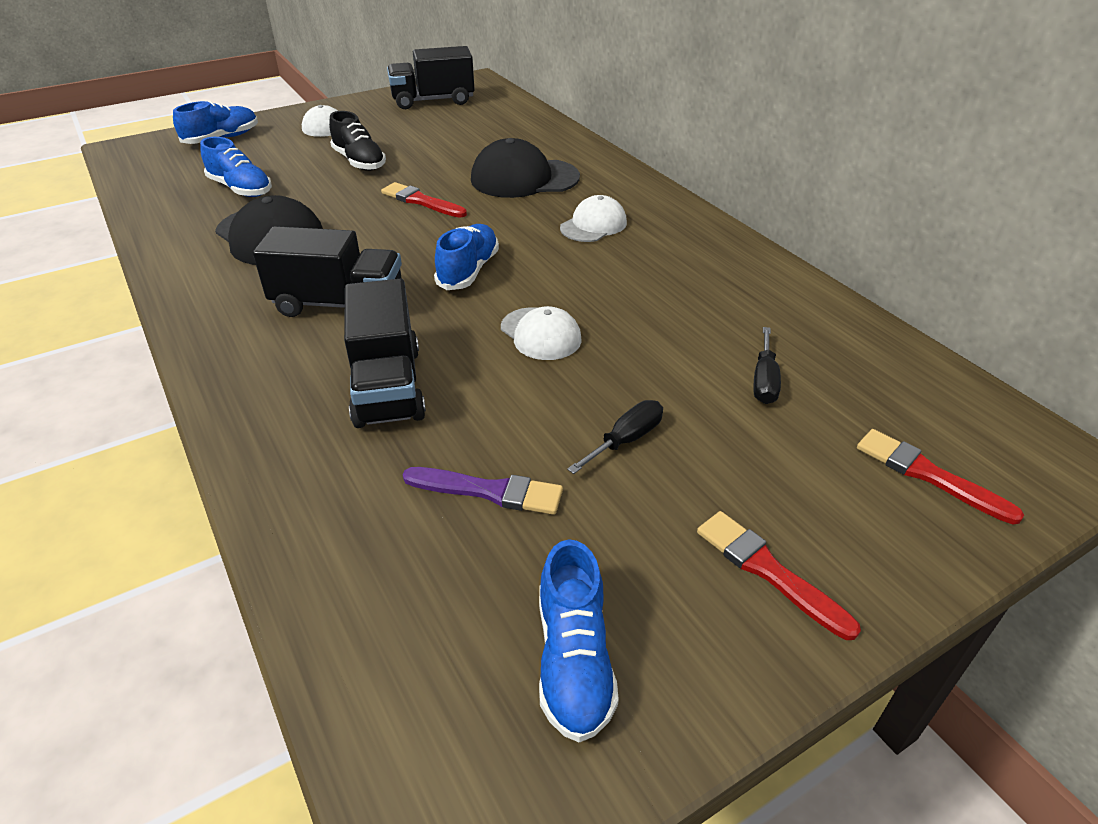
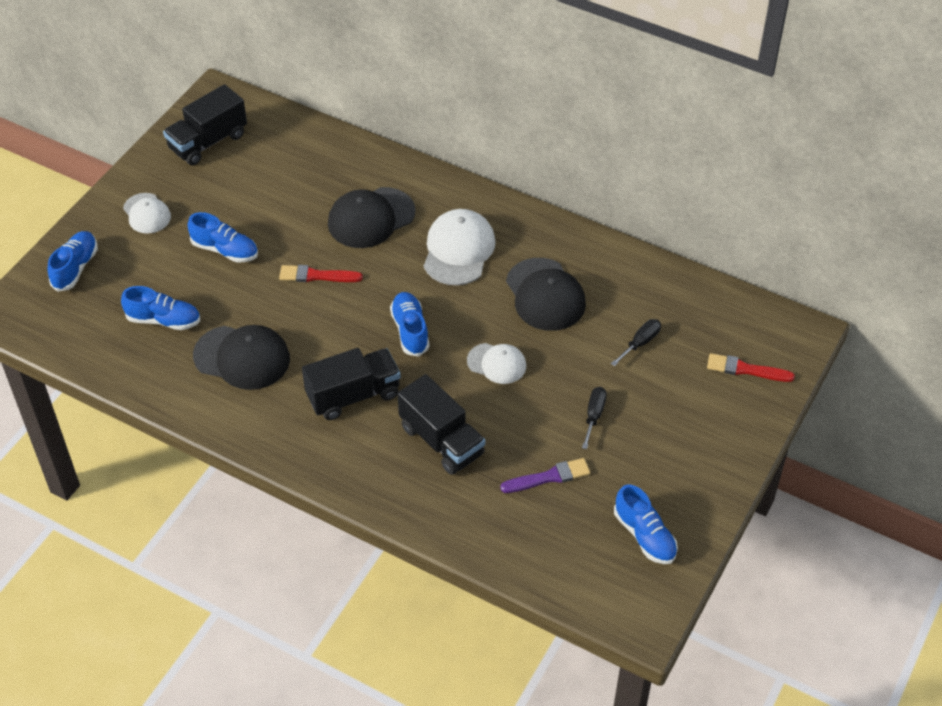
camera: 30 degrees left, 10 degrees up
(359, 162) = (225, 250): black shoe -> blue shoe
(593, 225) = (458, 250): white cap -> white cap, size x1.62
(665, 291) = (545, 295): none -> black cap
(764, 381) = (640, 343): black screwdriver -> black screwdriver turned 120 degrees counterclockwise
(768, 571) = (699, 456): red brush -> none

